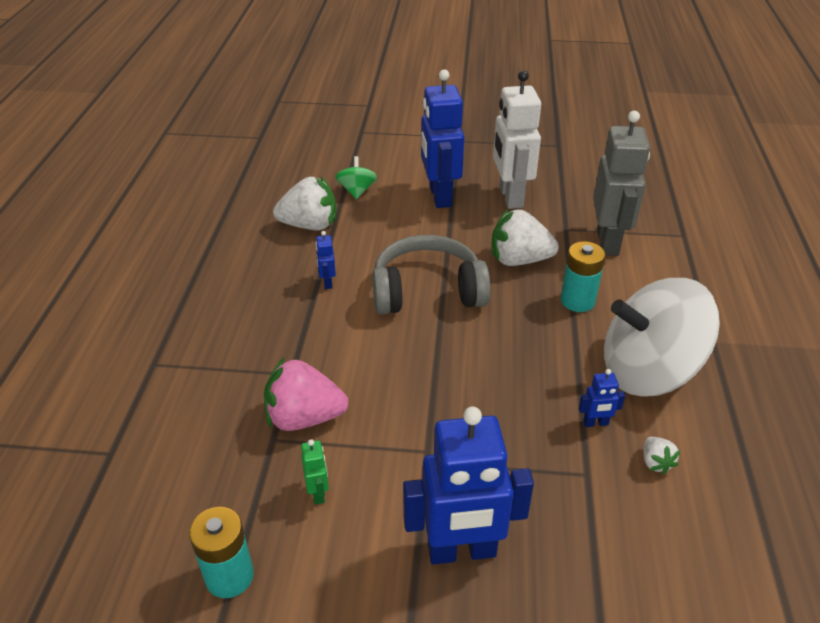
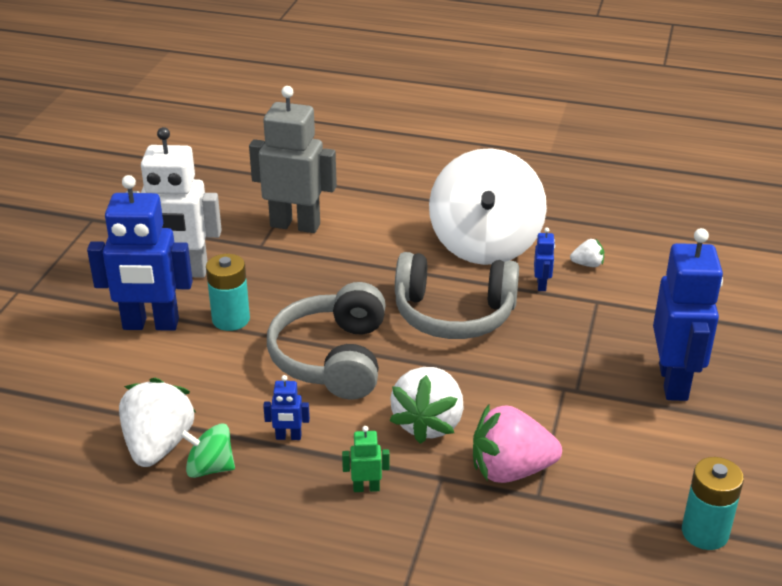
camera: 80 degrees left, 5 degrees down
(304, 418) = (510, 470): pink strawberry -> pink strawberry turned 75 degrees clockwise
(318, 493) = (610, 465): green robot -> green robot (366, 488)
(357, 191) = (99, 395): green spinning top -> green spinning top (210, 468)
(517, 359) = (454, 314): none -> grey headphones
(519, 260) = (302, 286): white strawberry -> white strawberry (428, 423)
(577, 301) = (380, 262): turquoise battery -> turquoise battery (231, 319)

